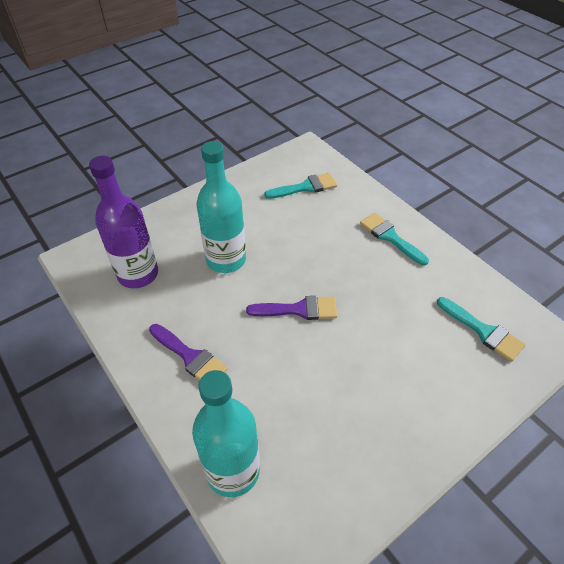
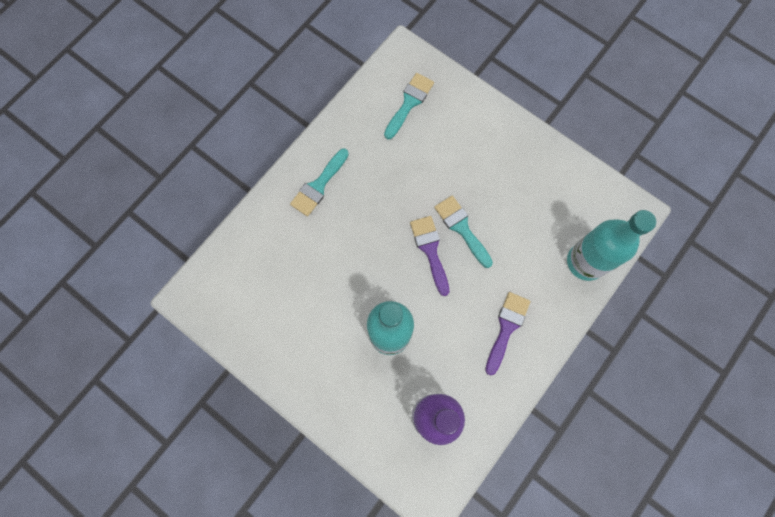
camera: 105 degrees left, 25 degrees up
(305, 187) = (262, 282): turquoise brush -> turquoise brush (461, 228)

